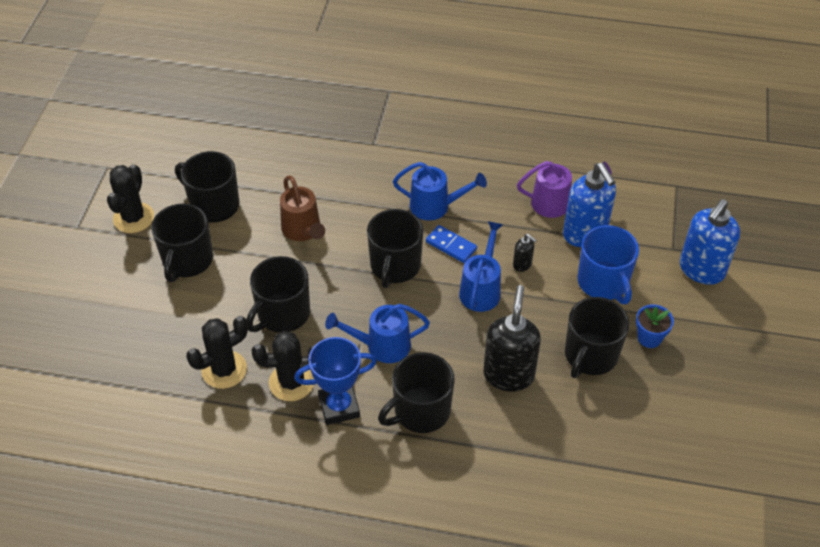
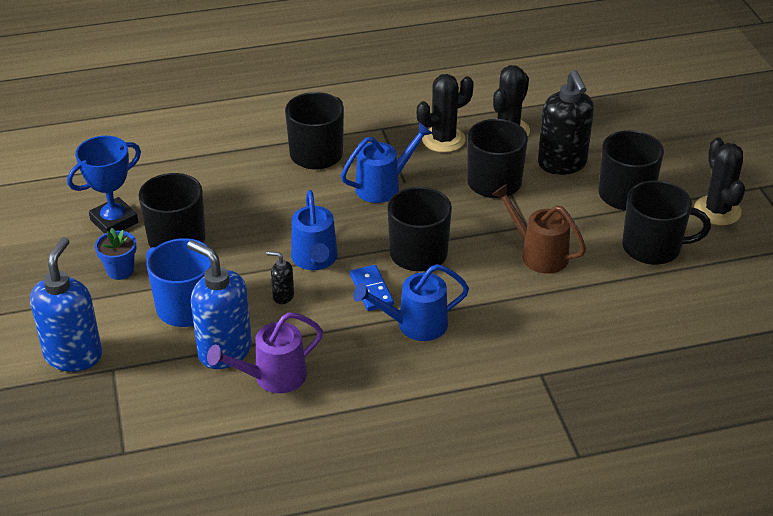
camera: 155 degrees right, 10 degrees down
(339, 407) = (390, 136): blue trophy -> blue trophy (114, 221)
(451, 245) = (371, 290): blue domino -> blue domino turned 60 degrees clockwise
(508, 375) = (251, 200): black soap dispenser -> black soap dispenser (562, 164)

